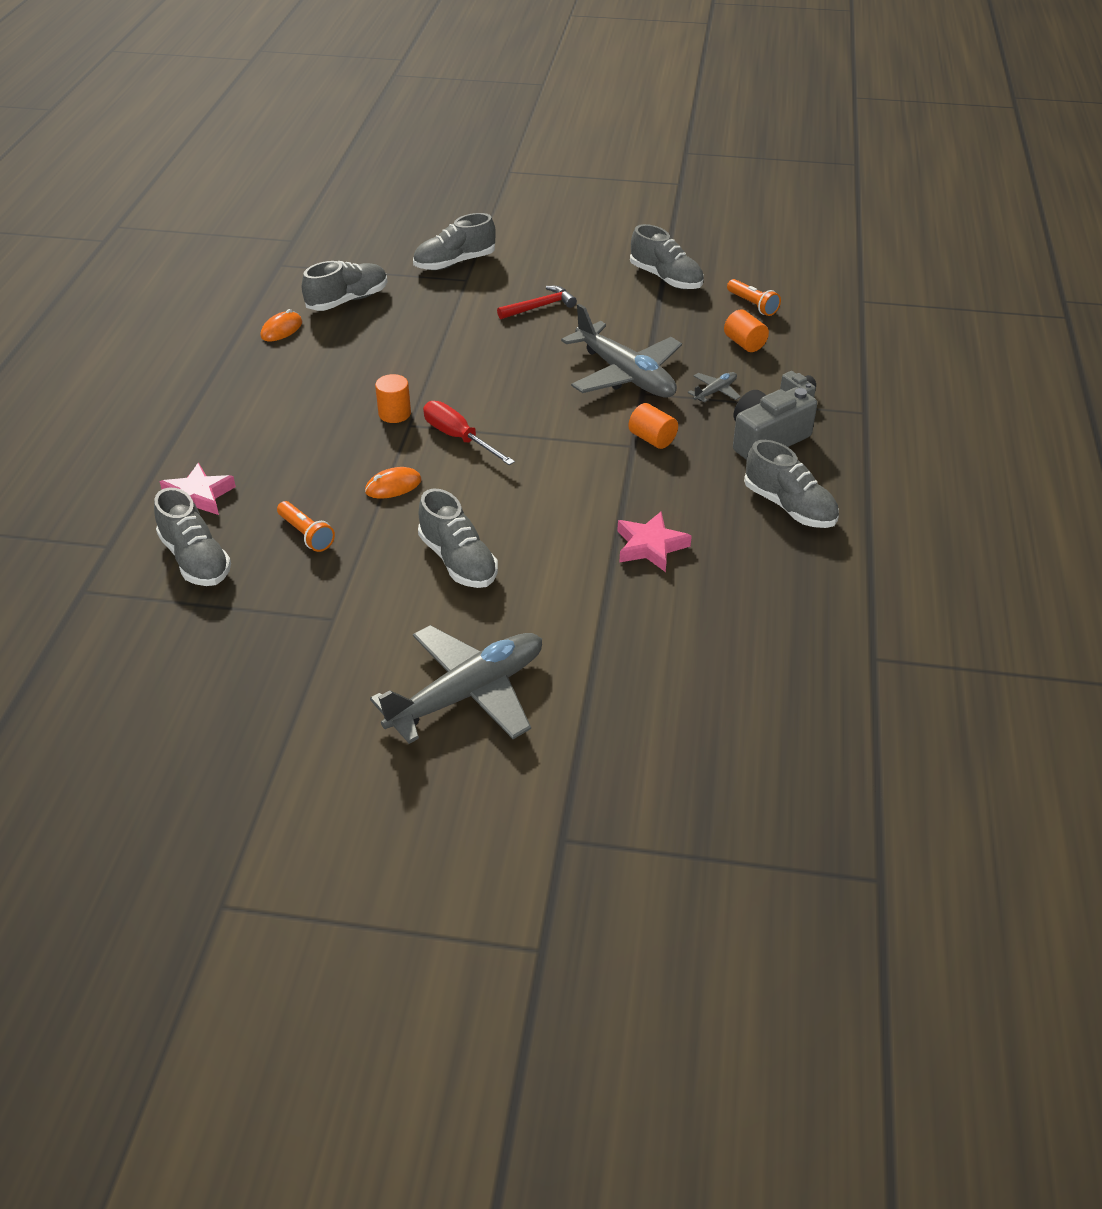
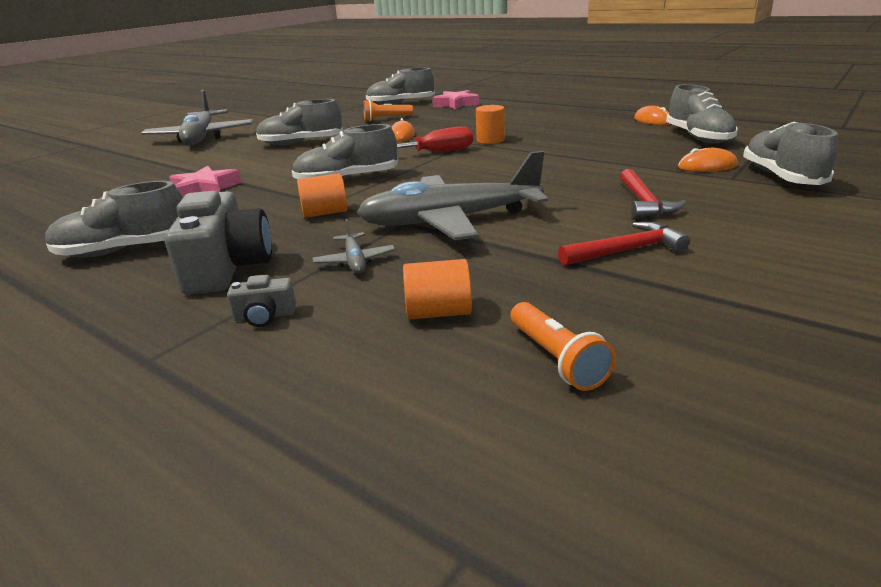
camera: 120 degrees right, 15 degrees down
(439, 290) = (707, 166): none -> orange mouse
(625, 303) = (627, 250): none -> red hammer
(666, 278) = (700, 297): grey shoe -> grey shoe (347, 180)
(752, 305) = (556, 359): orange flashlight -> orange flashlight turned 105 degrees counterclockwise

